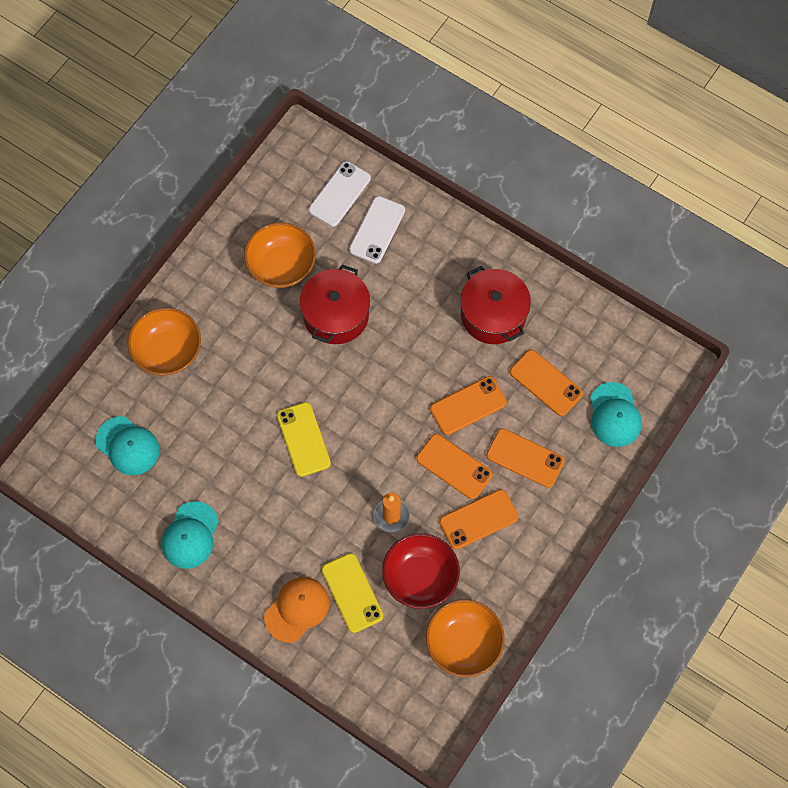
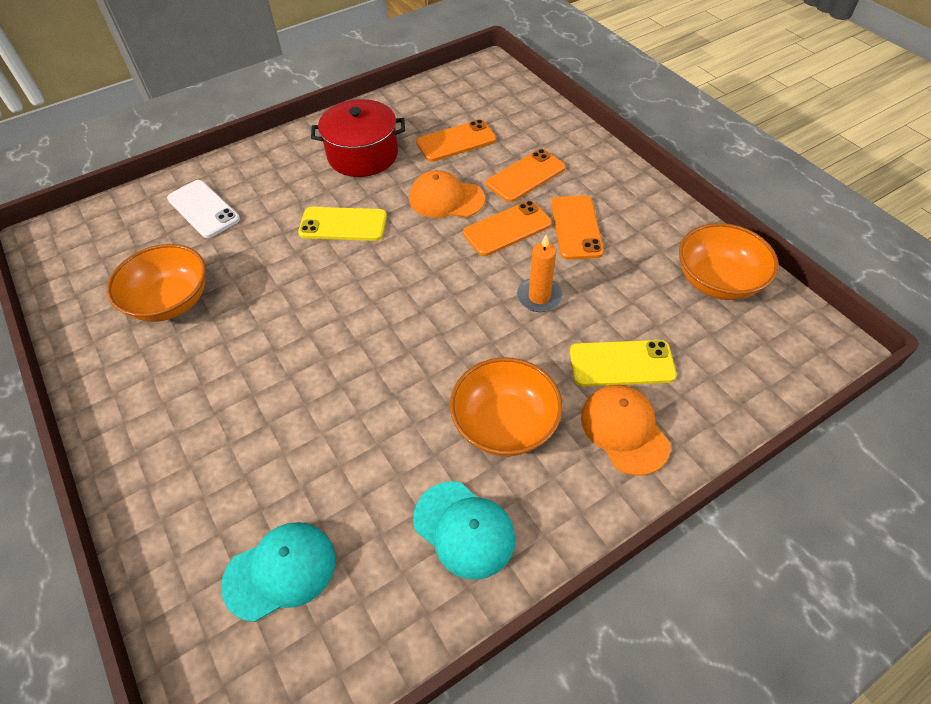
camera: 65 degrees left, 15 degrees down
(168, 351) = (179, 463): orange bowl -> orange bowl (505, 424)
(303, 439) = (399, 349): yellow phone -> yellow phone (343, 224)
(336, 315) = (269, 271): red pot -> none
(339, 194) = (136, 226): white phone -> none
(420, 577) = (625, 294): red bowl -> none
(468, 406) = (446, 199): orange phone -> orange cap
(614, 415) = (514, 110): turquoise cap -> none

